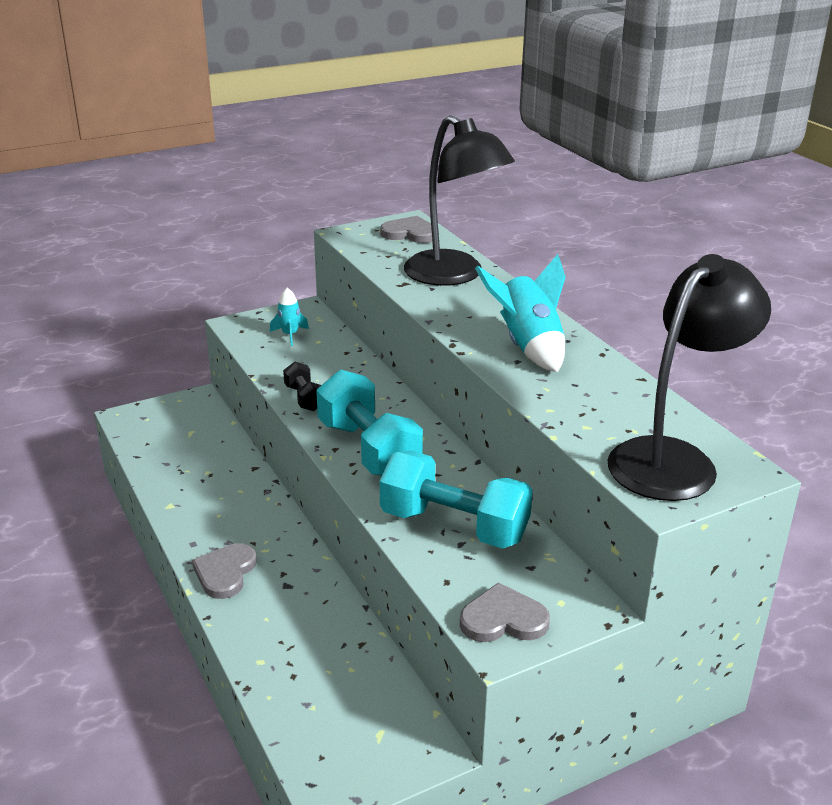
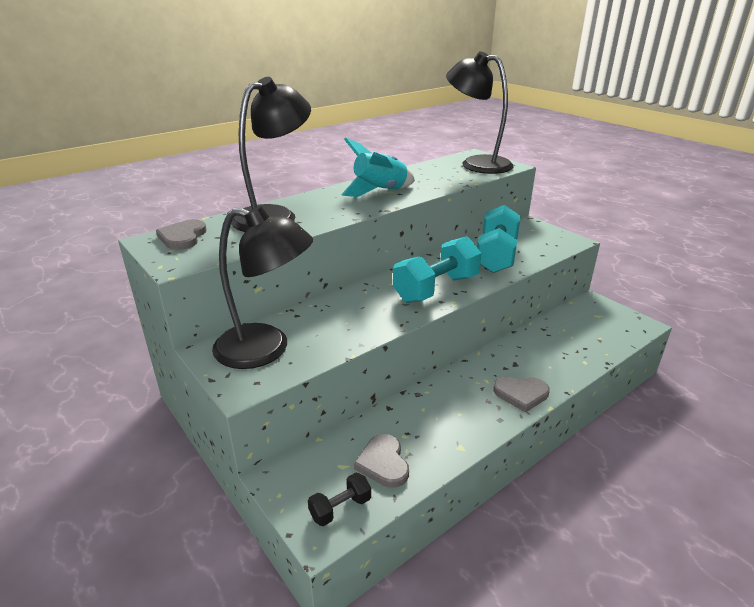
camera: 100 degrees left, 0 degrees up
(290, 335) = (266, 349): turquoise rocket -> black lamp
(304, 398) = (378, 323): black dumbbell -> black dumbbell (340, 508)
(503, 619) = (556, 240): grey heart -> grey heart (383, 463)

